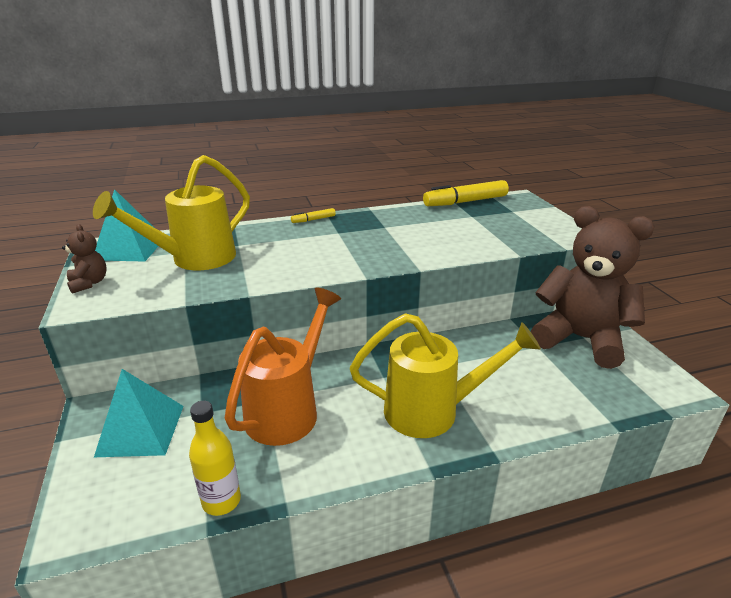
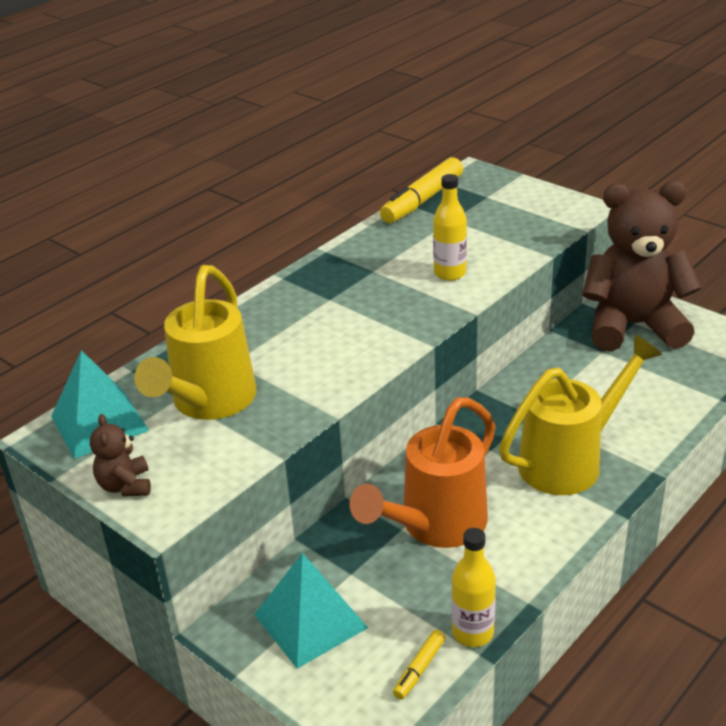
camera: 30 degrees left, 5 degrees up
(89, 283) = (125, 486): brown teddy bear -> brown teddy bear turned 135 degrees counterclockwise
(288, 409) = (435, 526): orange watering can -> orange watering can turned 135 degrees counterclockwise
(313, 220) = (276, 292): yellow marker -> yellow marker (419, 669)
(432, 243) = (450, 273): none -> yellow bottle

